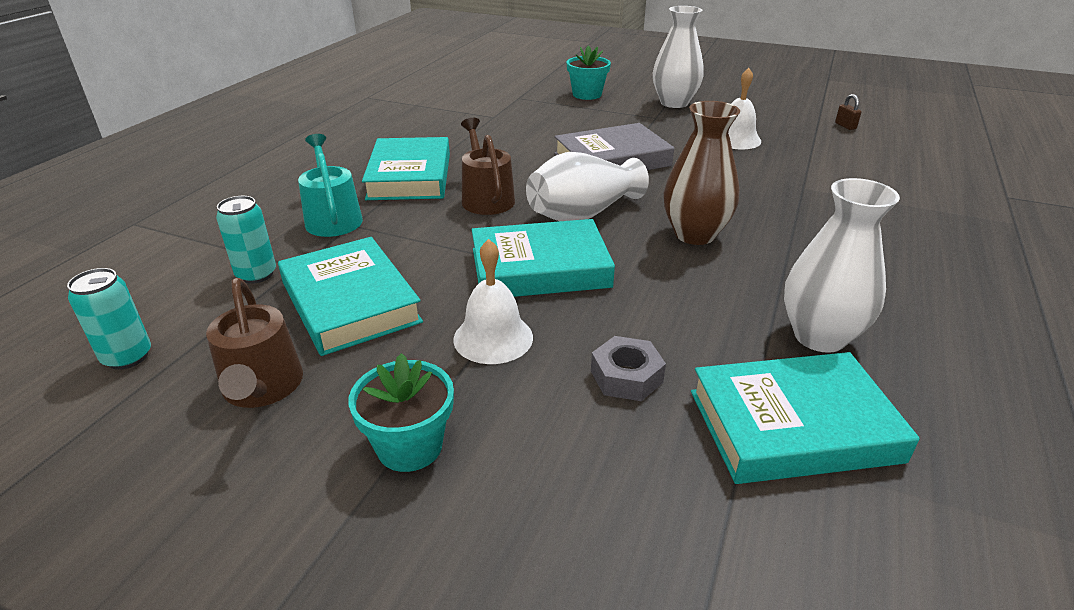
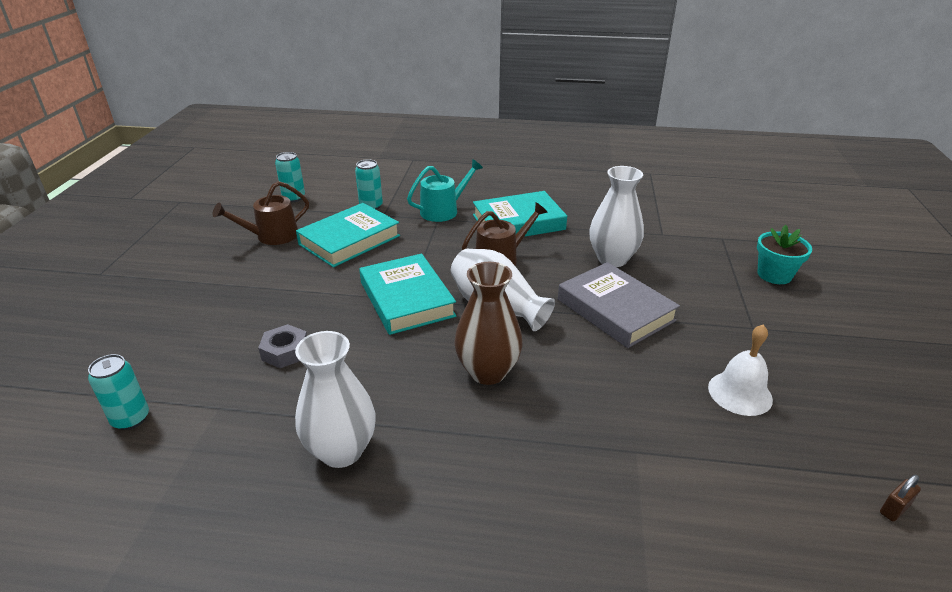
camera: 75 degrees right, 0 degrees up
(410, 446) = (227, 286): turquoise flower pot -> none
(493, 338) = (321, 294): white bell -> none
(674, 103) = (814, 337): white vase -> white vase (612, 259)
(770, 556) = (131, 419): none -> turquoise can
(793, 425) = (235, 431): turquoise book -> none

